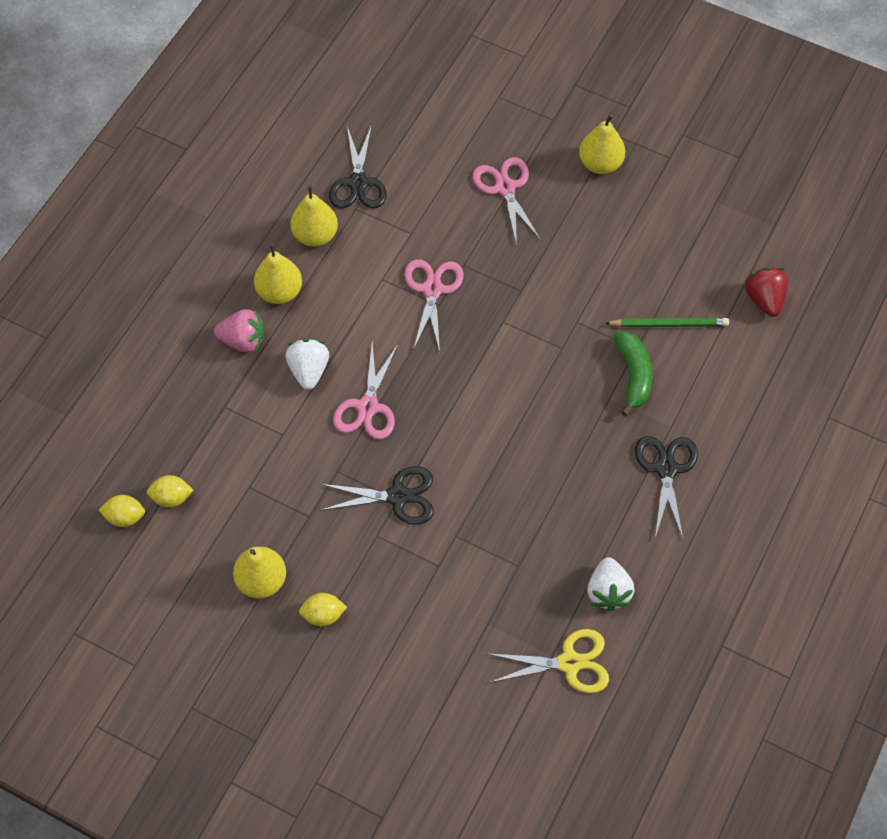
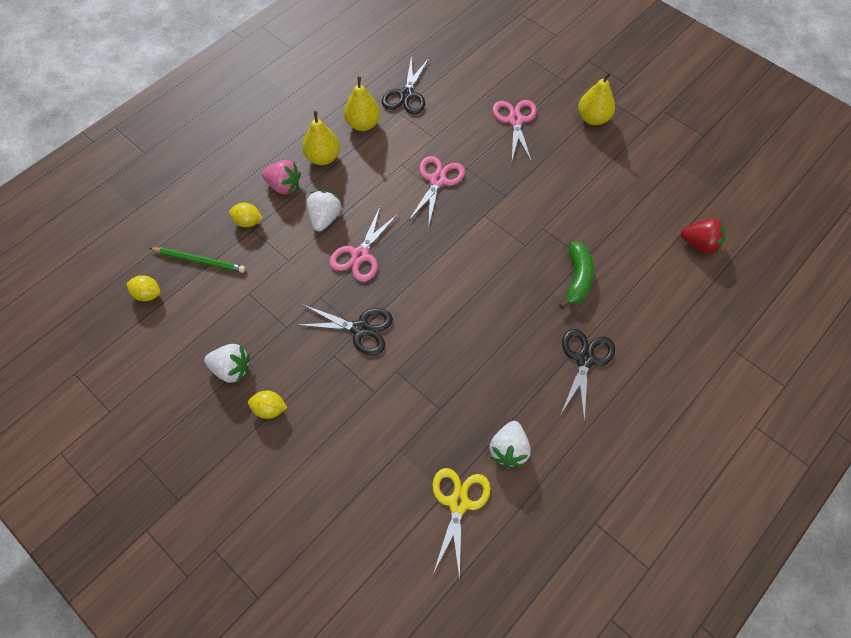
camera: 15 degrees right, 0 degrees up
(171, 498) = (188, 288): yellow lemon -> yellow lemon (248, 222)
(261, 581) = (231, 369): yellow pear -> white strawberry
(569, 663) = (458, 503): yellow scissors -> yellow scissors turned 90 degrees counterclockwise
(669, 324) = (616, 246): green pencil -> green pencil (199, 260)
(764, 299) = (700, 244): red strawberry -> red strawberry turned 105 degrees clockwise

